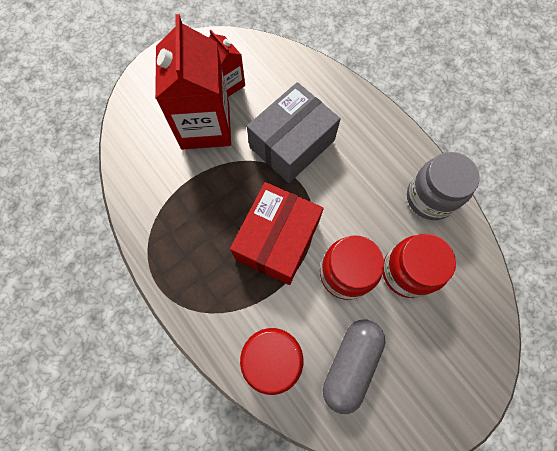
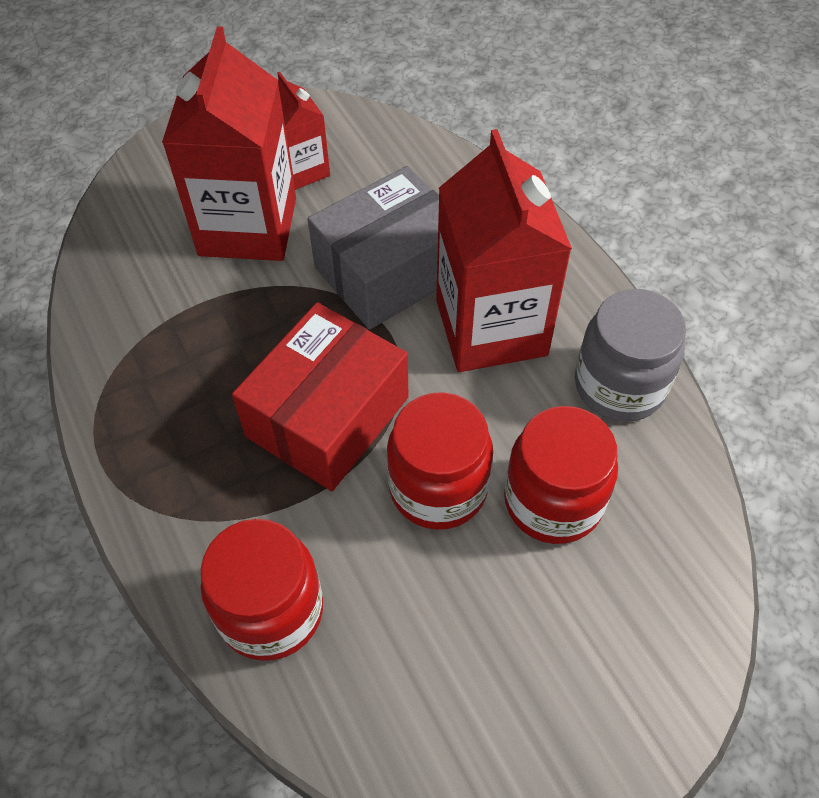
camera: 10 degrees right, 15 degrees down
(350, 364) = (414, 643): grey capsule -> none
(355, 172) = (491, 327): none -> red carton

